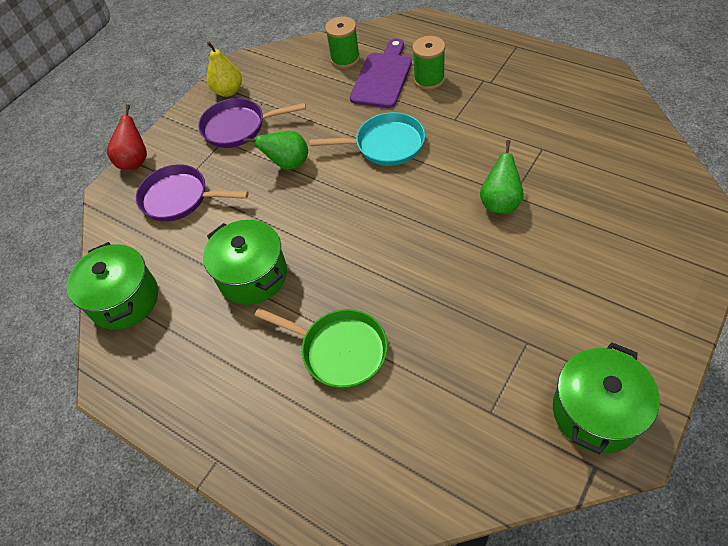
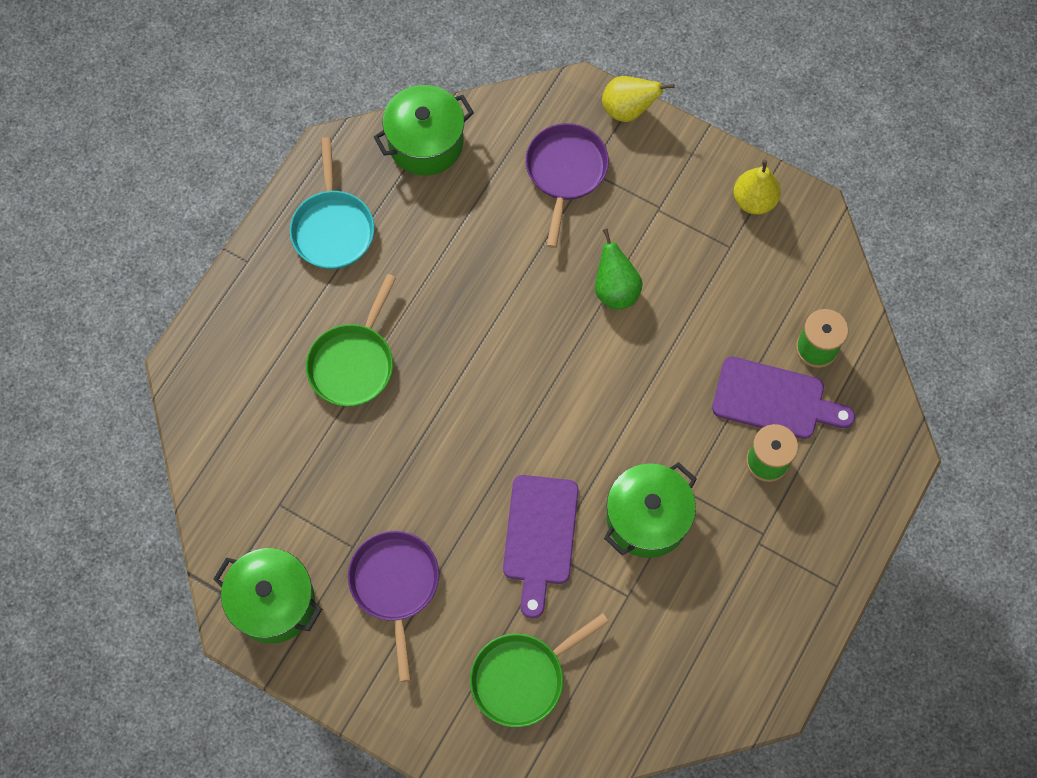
camera: 80 degrees right, 15 degrees up
(135, 161) = (628, 110): red pear -> yellow pear
(238, 127) = (683, 223): purple pan -> purple pan (395, 585)
(253, 275) = (450, 268): green pot -> green pot (647, 518)
(385, 145) = (643, 404): turquoise pan -> turquoise pan (333, 228)
(500, 203) = (540, 536): green pear -> purple cutting board
(624, 209) = (523, 677): none -> green pan

